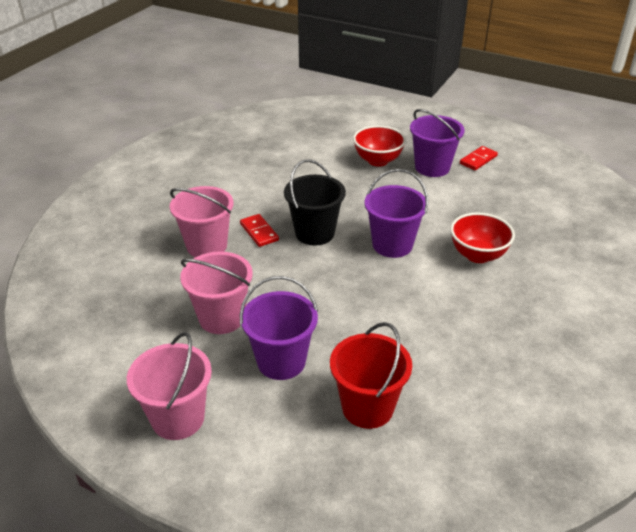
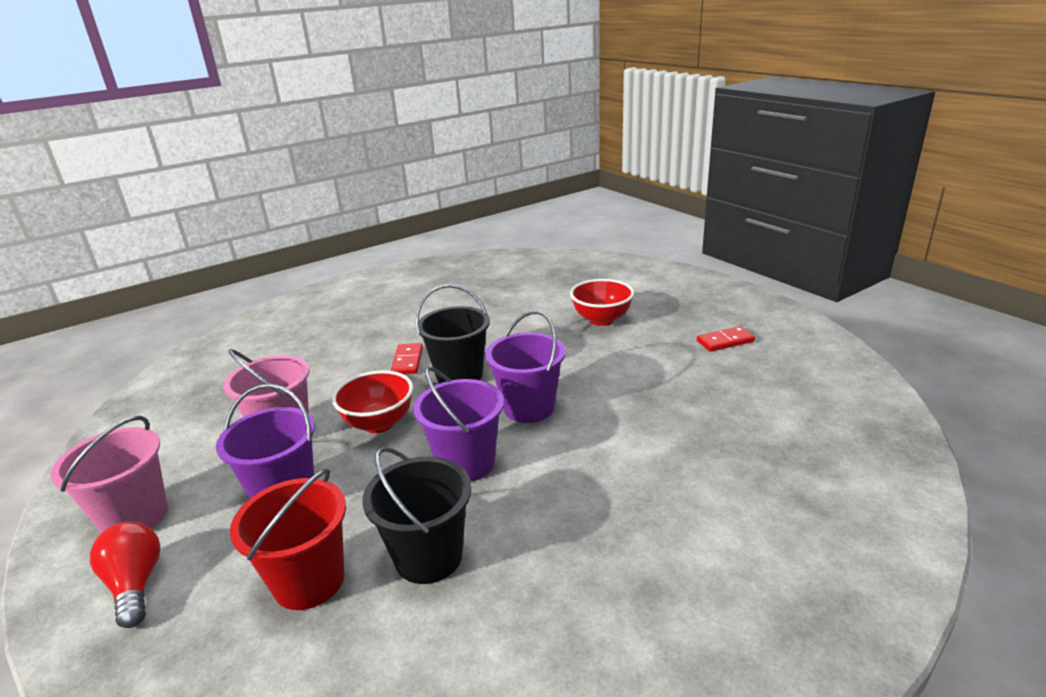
camera: 30 degrees right, 10 degrees down
(207, 246) = (347, 362): pink bucket -> none
(244, 458) = (136, 585): none -> red light bulb
(428, 364) = (428, 557): none -> black bucket
(432, 167) = (658, 338): purple bucket -> purple bucket (466, 463)
(478, 255) = (620, 446): red bowl -> red bowl (379, 423)

